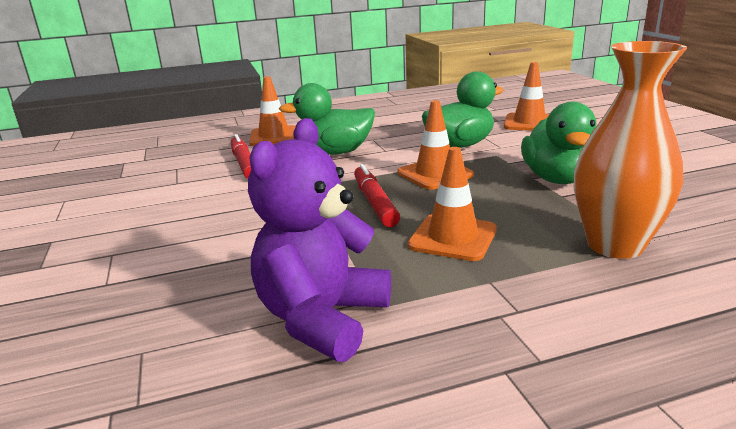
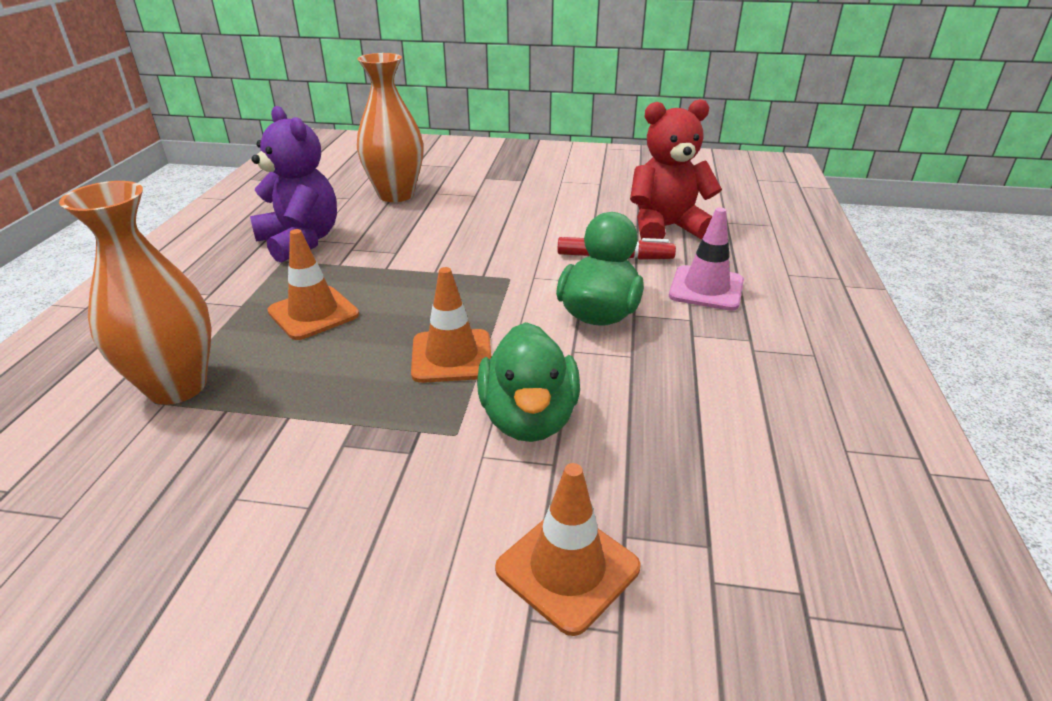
camera: 115 degrees right, 10 degrees up
(121, 311) = (396, 195): none -> orange vase
(178, 159) = (666, 228): none -> red teddy bear
(274, 136) = (706, 288): orange traffic cone -> pink traffic cone
(375, 203) = (427, 299): red marker -> none
(557, 179) = (324, 440): green duck -> none

